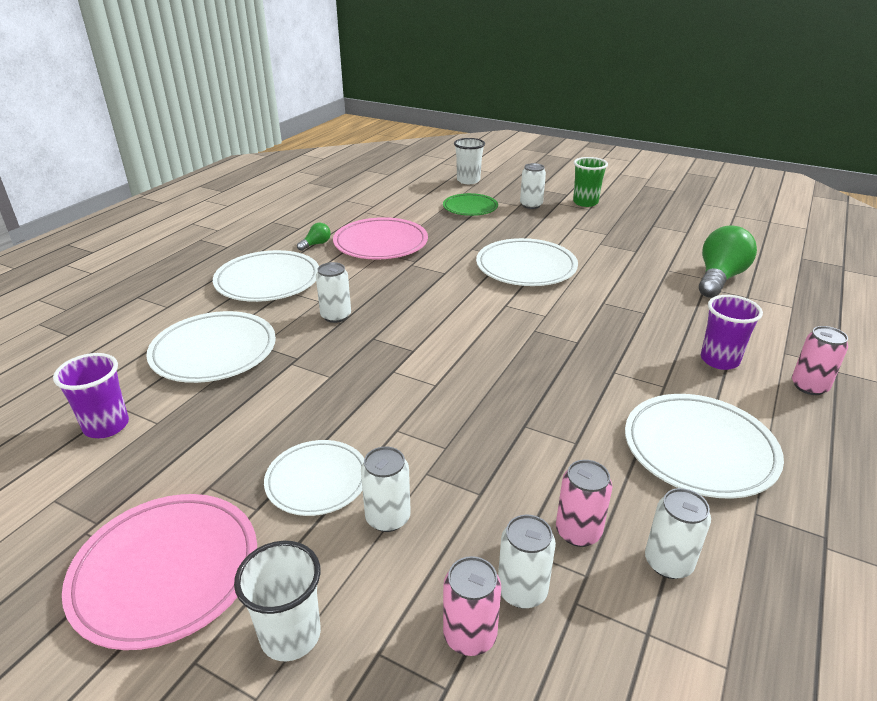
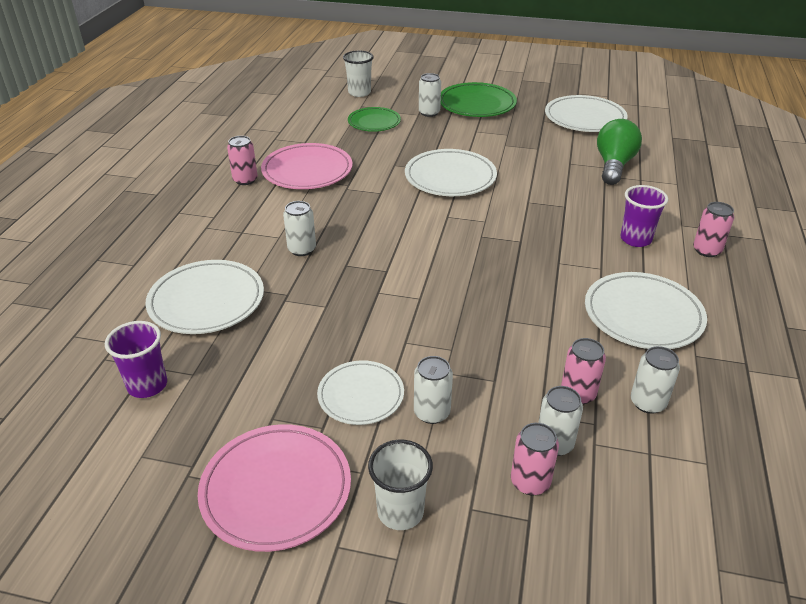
camera: 15 degrees left, 5 degrees up
(268, 281) = (218, 224): white plate -> white plate (584, 118)
(316, 244) = (245, 180): green light bulb -> pink can
(585, 202) = (477, 104): green cup -> green plate

